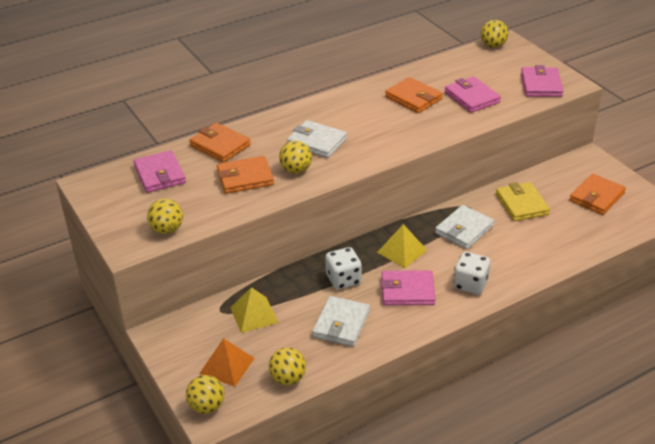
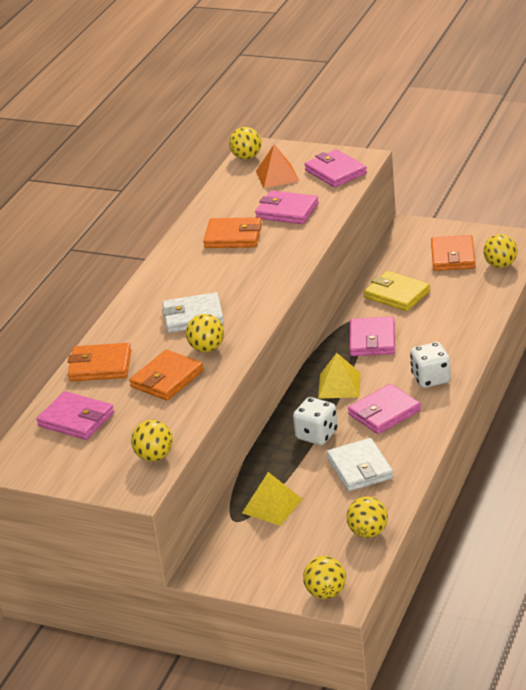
camera: 35 degrees left, 5 degrees down
(227, 365) = (301, 555): orange pyramid -> orange pyramid (277, 176)
(464, 230) = (372, 340): white wallet -> pink wallet
(626, 223) = (500, 265): none -> yellow ball

